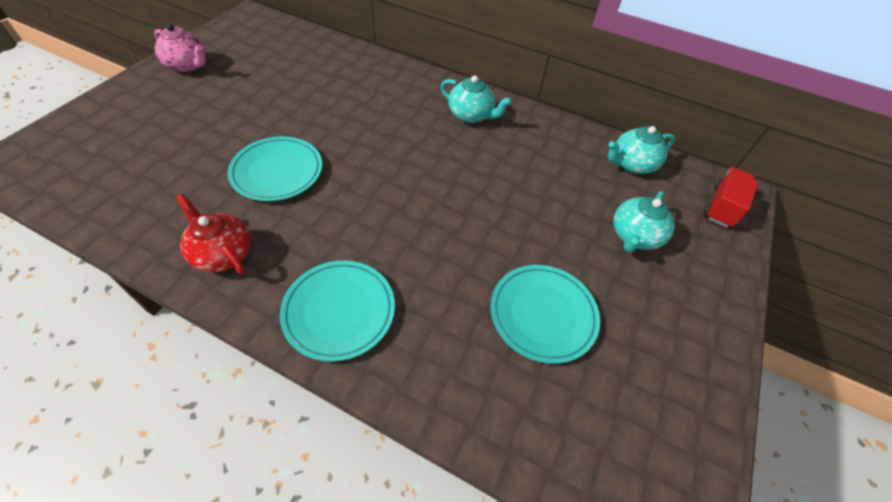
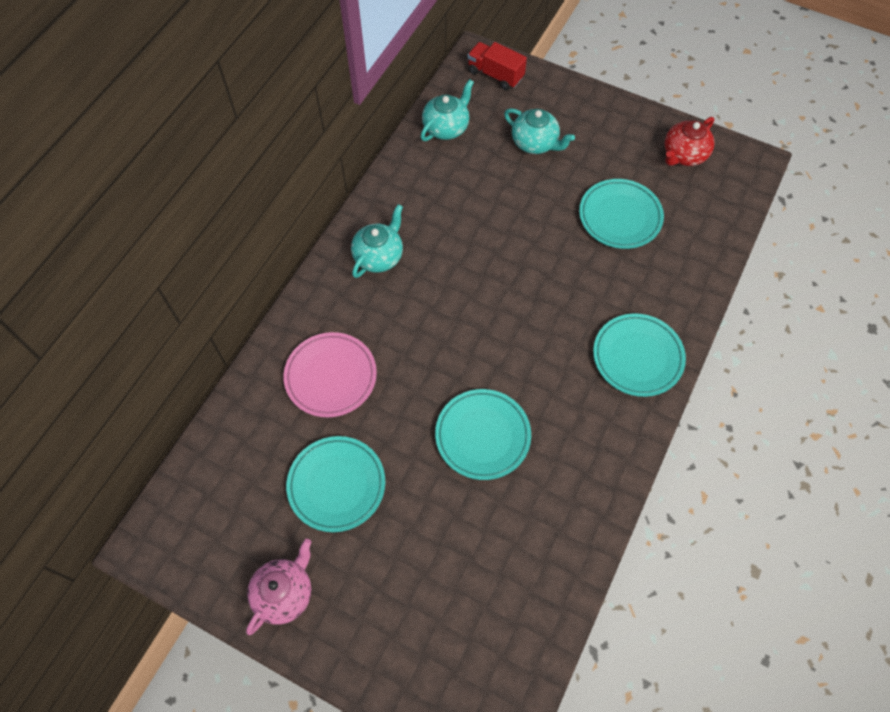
camera: 85 degrees left, 10 degrees up
(223, 253) = (592, 461): red teapot -> red teapot (683, 155)
(261, 89) = (336, 485): none -> turquoise plate
(355, 87) = (331, 376): none -> pink plate
(631, 164) = (446, 127): turquoise teapot -> turquoise teapot turned 120 degrees counterclockwise

